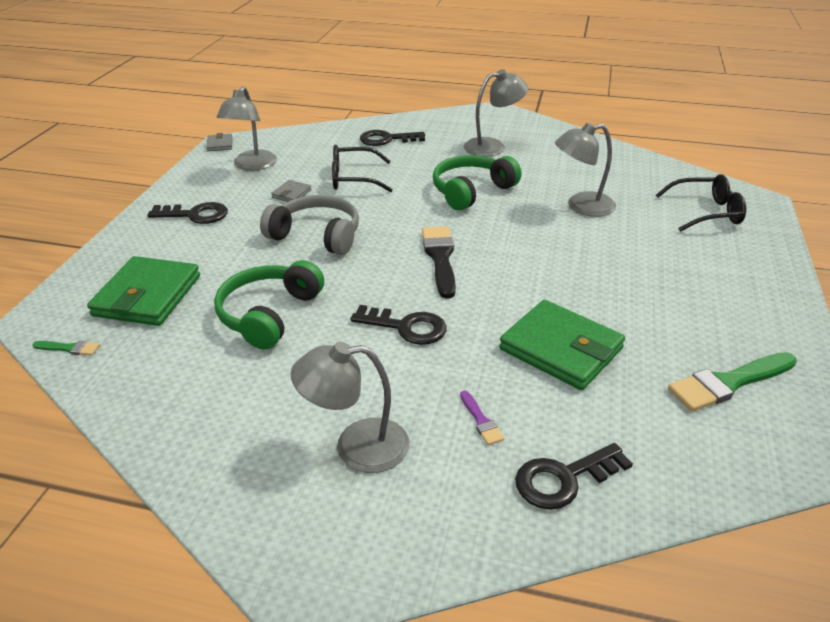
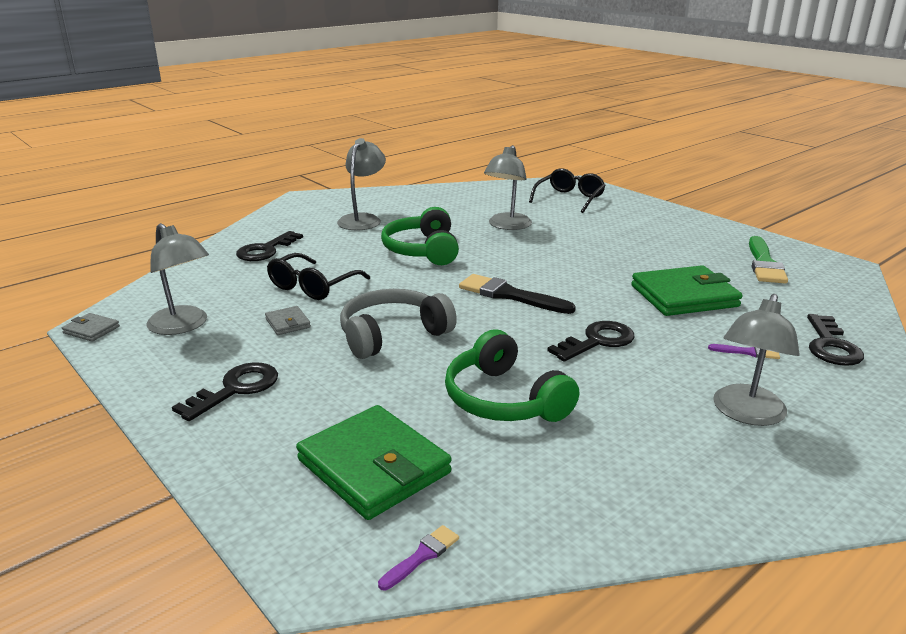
camera: 55 degrees left, 10 degrees down
(69, 348) = (422, 556): green brush -> purple brush

